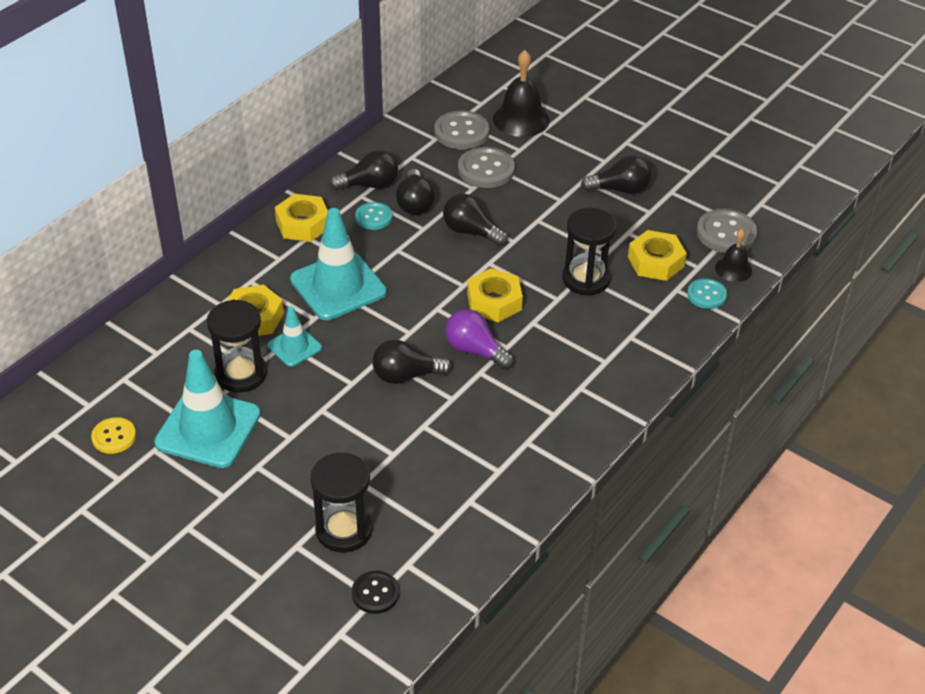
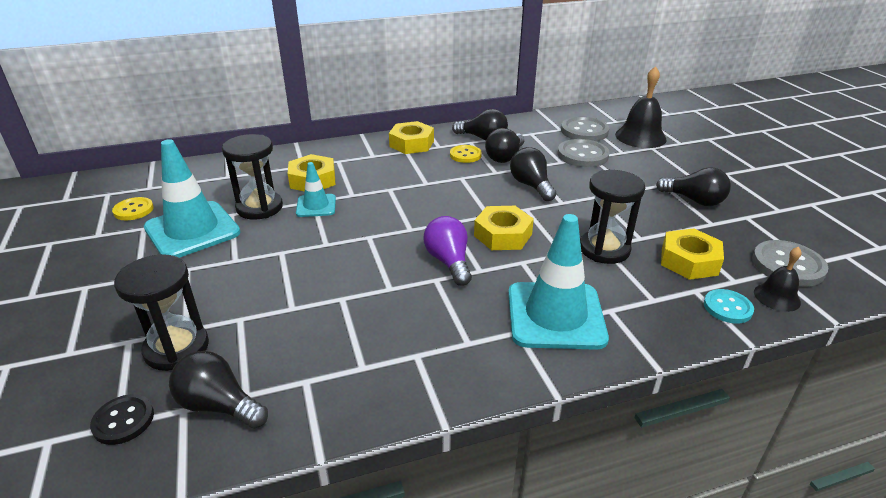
camera: 35 degrees right, 10 degrees down
(338, 286) = (392, 183): turquoise traffic cone -> turquoise traffic cone (555, 315)
(373, 217) = (465, 155): turquoise button -> yellow button
(406, 375) = (372, 256): black light bulb -> black light bulb (219, 405)

